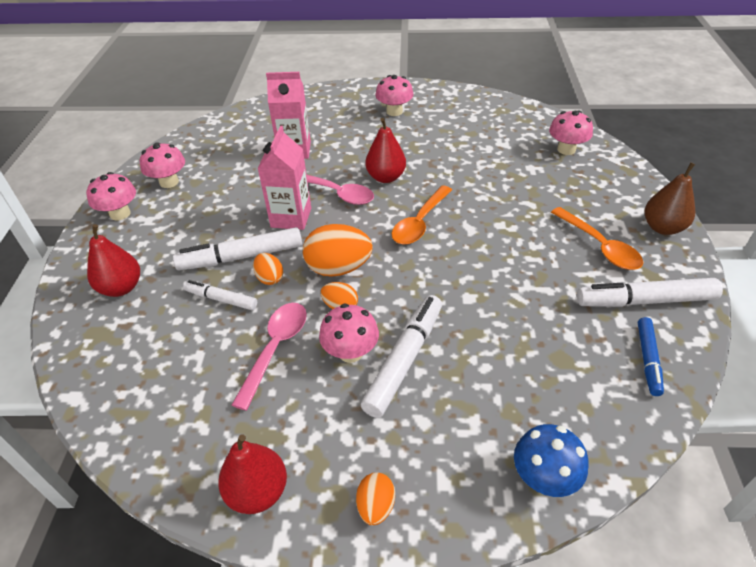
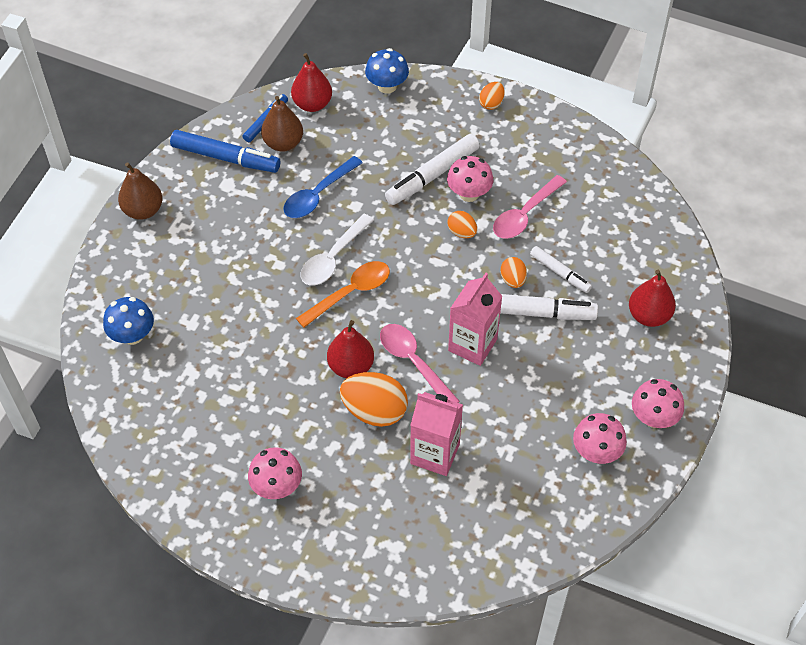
camera: 160 degrees left, 10 degrees up
(258, 491) = (559, 131): red pear -> red pear (312, 104)
(338, 268) = (449, 269): orange egg -> orange egg (374, 411)
(455, 243) = (333, 258): none -> white spoon
(515, 295) = (318, 195): none -> blue spoon
(566, 149) = (132, 335): pink mushroom -> blue mushroom
(600, 246) = (213, 212): orange spoon -> none
(602, 339) = (283, 143): none -> brown pear
(645, 301) = (225, 158): white marker -> blue marker

